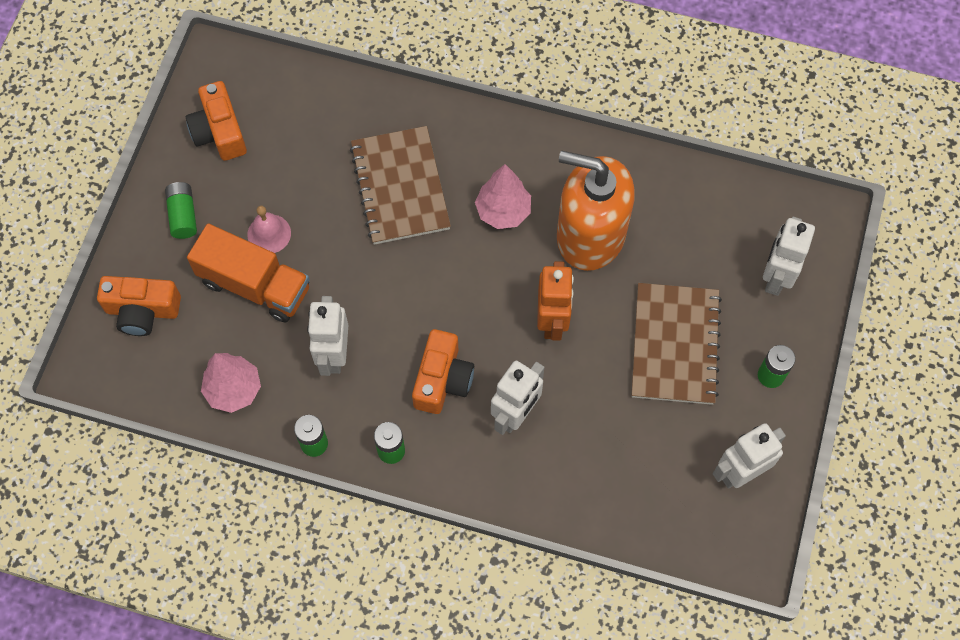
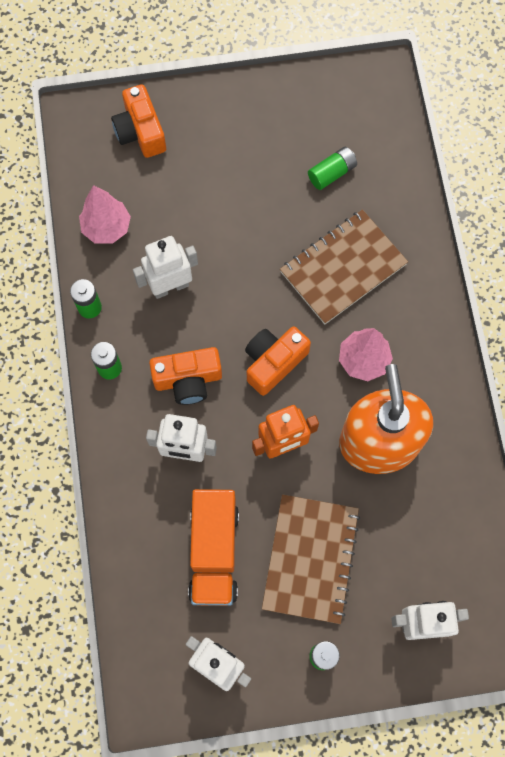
camera: 65 degrees right, 5 degrees up
(183, 215) = (234, 120): green battery -> green battery (332, 173)
(219, 132) = (320, 110): orange camera -> orange camera (273, 362)
(255, 285) = (201, 200): orange truck -> orange truck (214, 552)
(269, 234) = (250, 189): pink bell -> none
(675, 345) = (310, 559): brown notebook -> brown notebook turned 60 degrees counterclockwise

